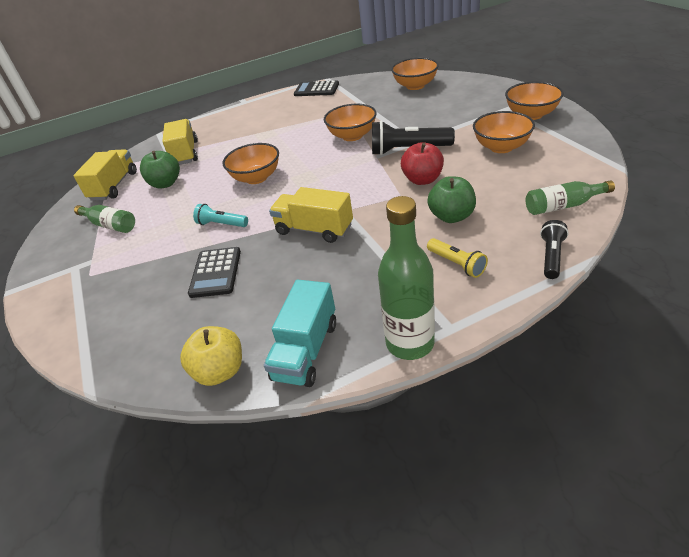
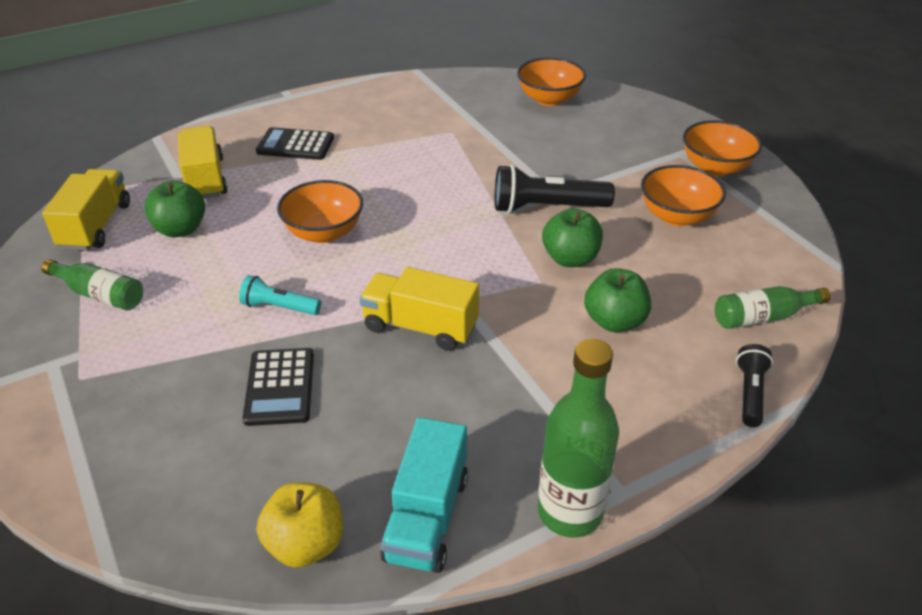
camera: 10 degrees left, 0 degrees up
(316, 89) = (401, 87): black calculator -> black calculator (295, 145)
(352, 136) = (463, 175): orange bowl -> none
(422, 180) = (570, 259): red apple -> green apple
(456, 264) = (625, 396): yellow flashlight -> none

